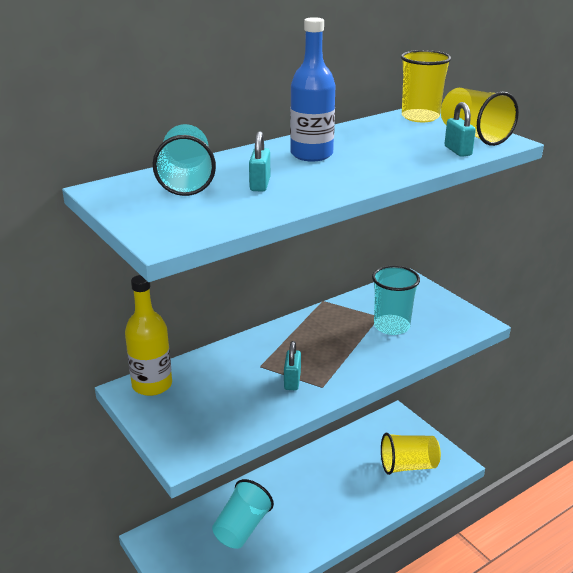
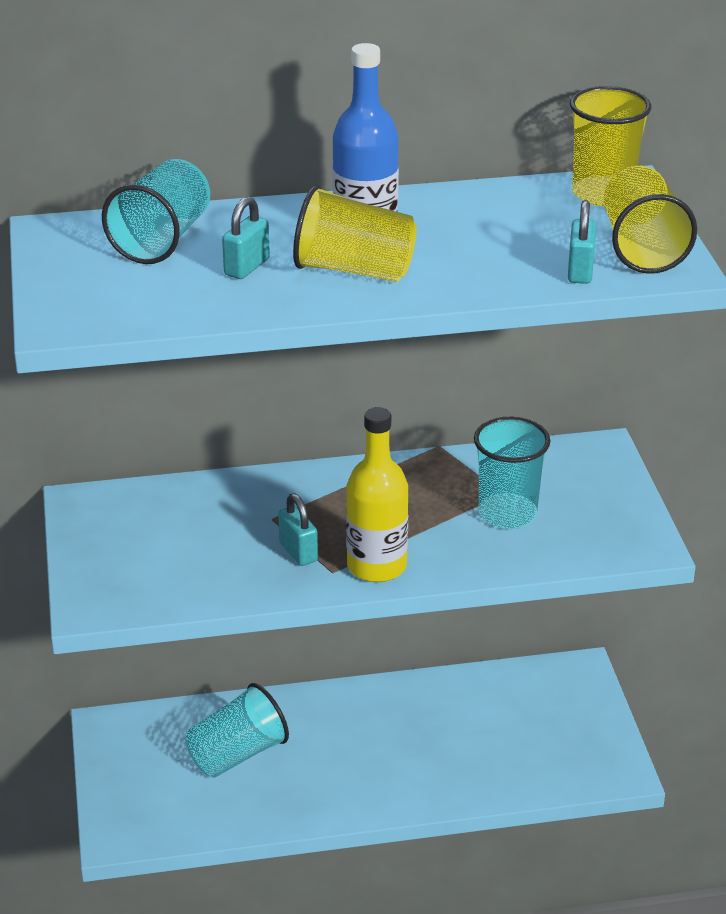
camera: 25 degrees right, 5 degrees up
(152, 385) = (114, 504): yellow bottle -> yellow bottle (377, 566)
(292, 381) = (298, 552): turquoise padlock -> turquoise padlock turned 60 degrees counterclockwise
(408, 466) = (541, 750): yellow cup -> yellow cup (354, 270)

